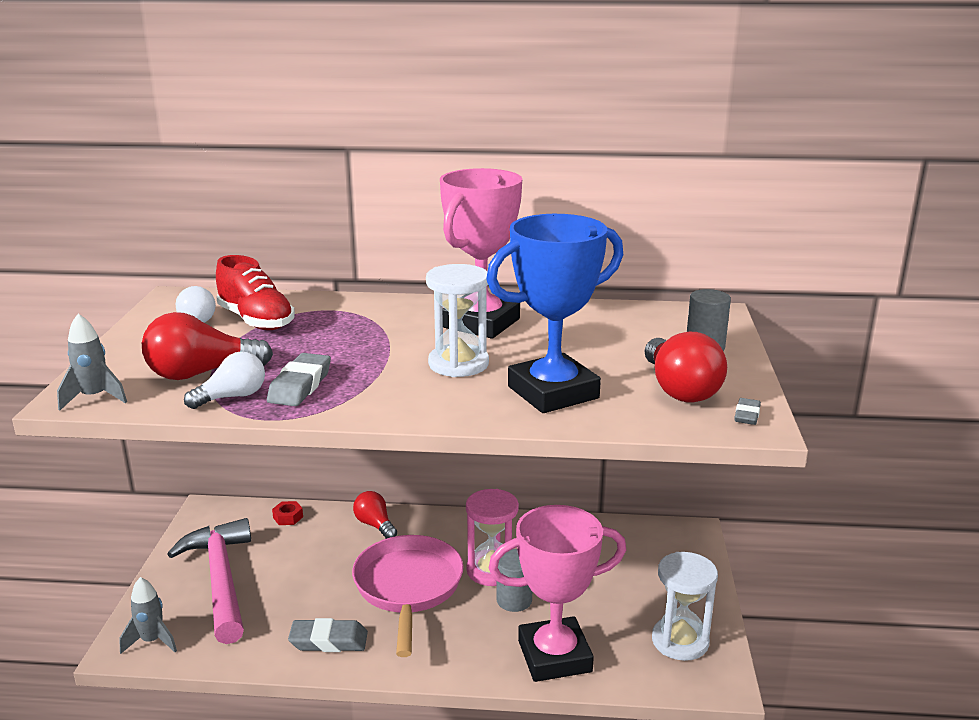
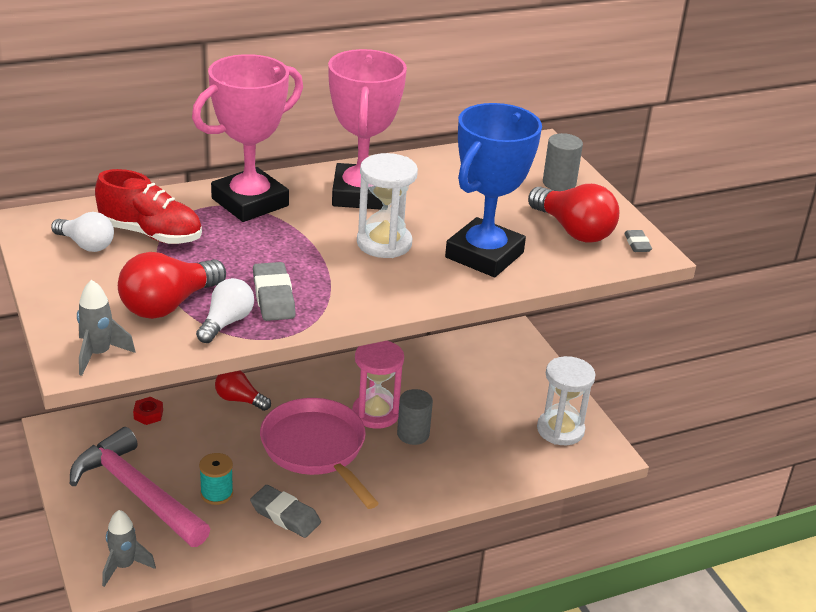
camera: 30 degrees left, 10 degrees up
(285, 601) = (216, 493): none -> turquoise spool
(328, 641) = (285, 515): grey eraser -> grey eraser turned 60 degrees clockwise
(554, 656) = (477, 471): pink trophy -> pink trophy (250, 202)

